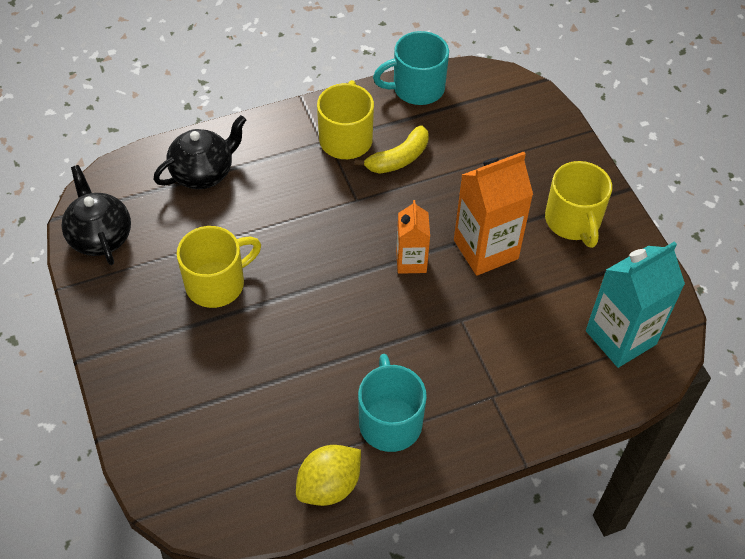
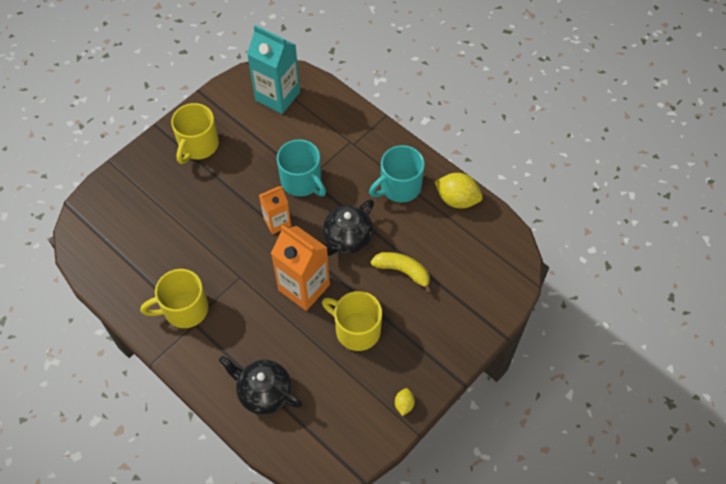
camera: 115 degrees left, 5 degrees up
(98, 290) = (404, 404): none -> yellow lemon
(100, 236) = (359, 432): black teapot -> black teapot (347, 239)
(398, 158) = (189, 266): yellow banana -> yellow banana (403, 271)
(416, 88) = (110, 284): turquoise mug -> turquoise mug (302, 181)
(485, 249) = (246, 184): orange carton -> orange carton (304, 287)
(573, 221) = (198, 145): yellow mug -> yellow mug turned 150 degrees clockwise

